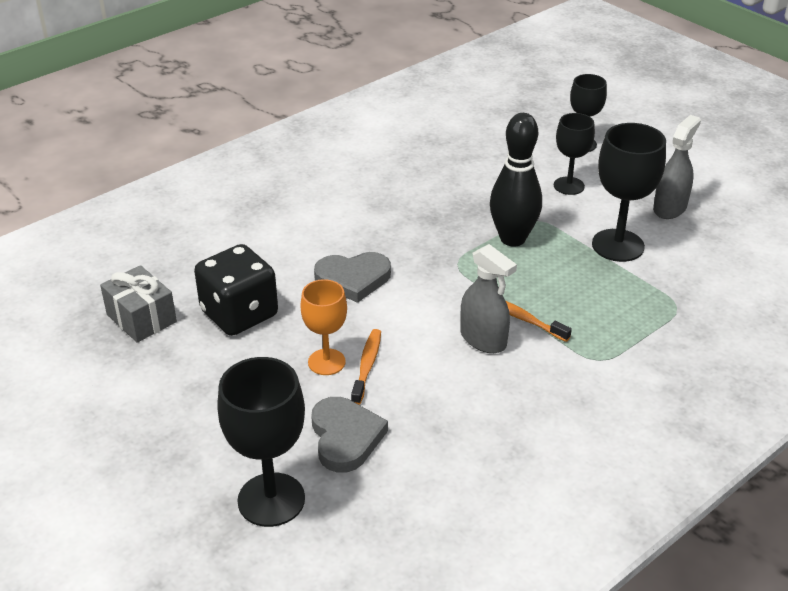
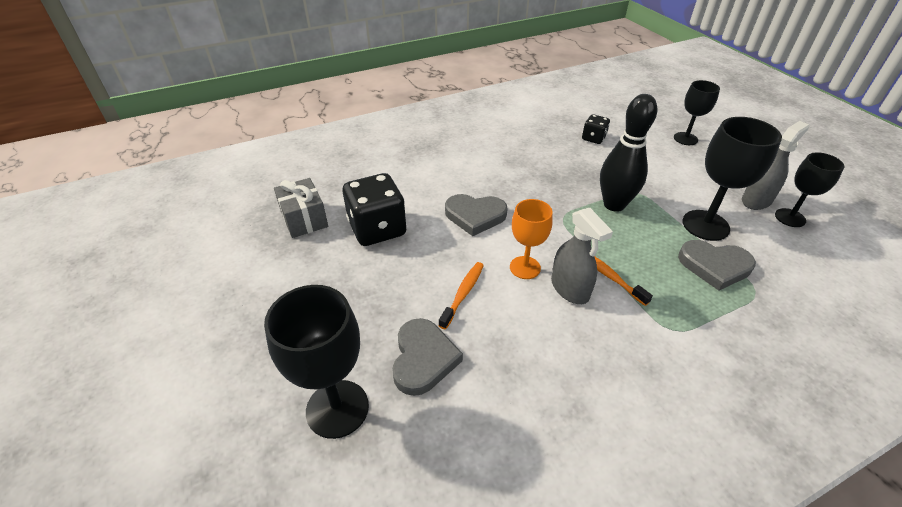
camera: 15 degrees right, 5 degrees up
(326, 362) = (431, 283): orange goblet -> orange goblet (525, 267)
(471, 160) = (593, 138): none -> black dice
(569, 186) = (669, 169): black goblet -> black goblet (790, 218)
(632, 288) = (714, 266): none -> grey heart

